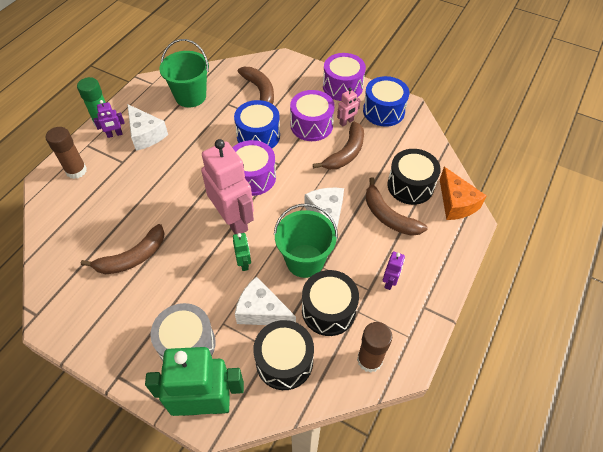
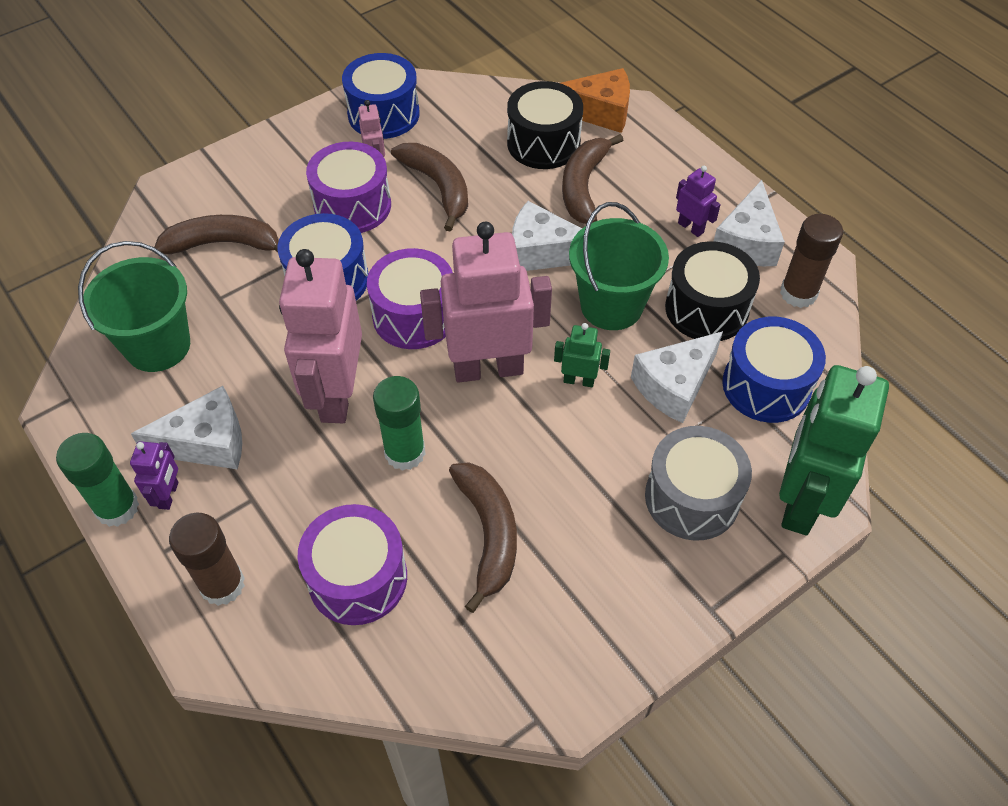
camera: 65 degrees left, 0 degrees up
(167, 206) = (405, 452): none -> green glue stick
(190, 167) = (336, 395): none -> pink robot
(284, 361) = (766, 386): black drum -> blue drum
(342, 87) = (296, 139): purple drum -> purple drum (358, 578)
(388, 216) = (583, 186): brown banana -> brown banana turned 120 degrees clockwise
(396, 316) = (746, 242): none -> white cheese

